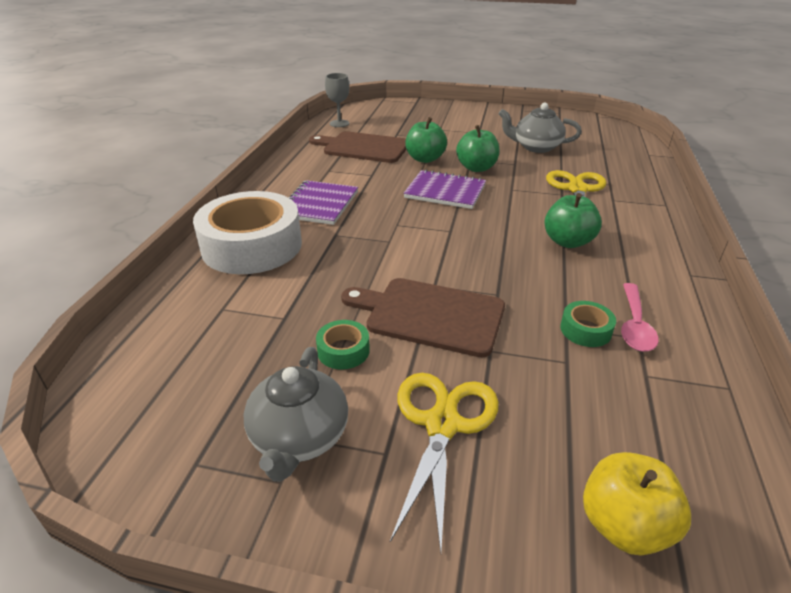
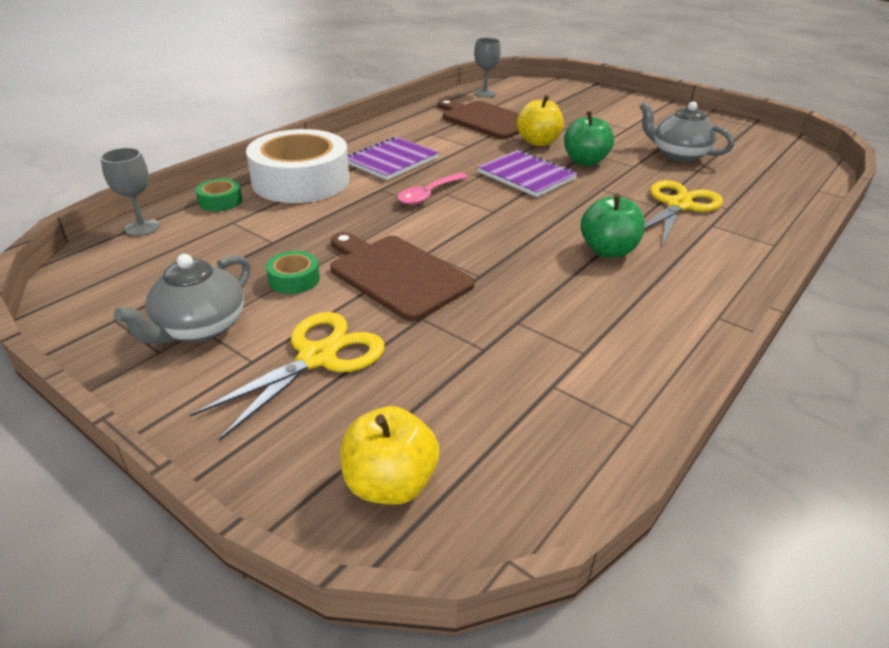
camera: 25 degrees right, 0 degrees up
(126, 344) = (142, 227): none -> grey goblet
(425, 159) = (538, 142): green apple -> yellow apple
(585, 330) = (534, 330): green tape -> green tape (220, 201)
(634, 325) = (592, 342): pink spoon -> pink spoon (428, 194)

